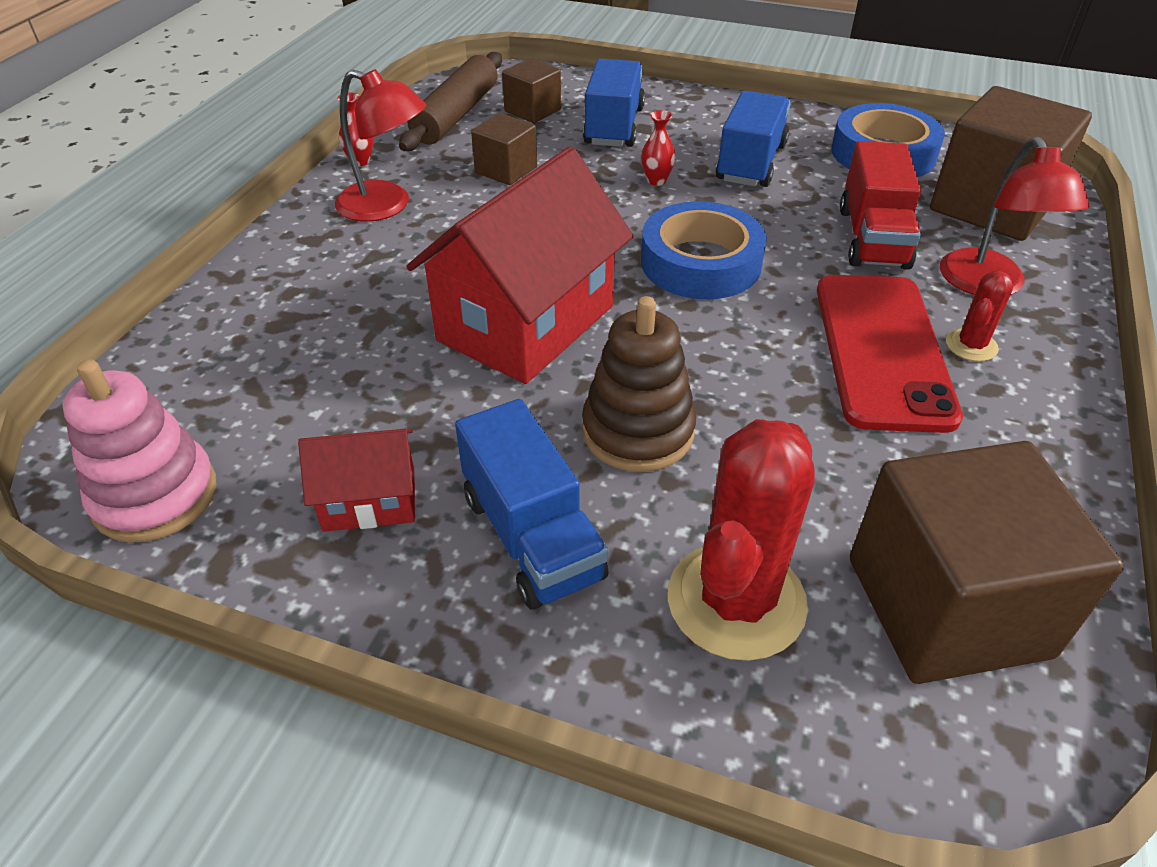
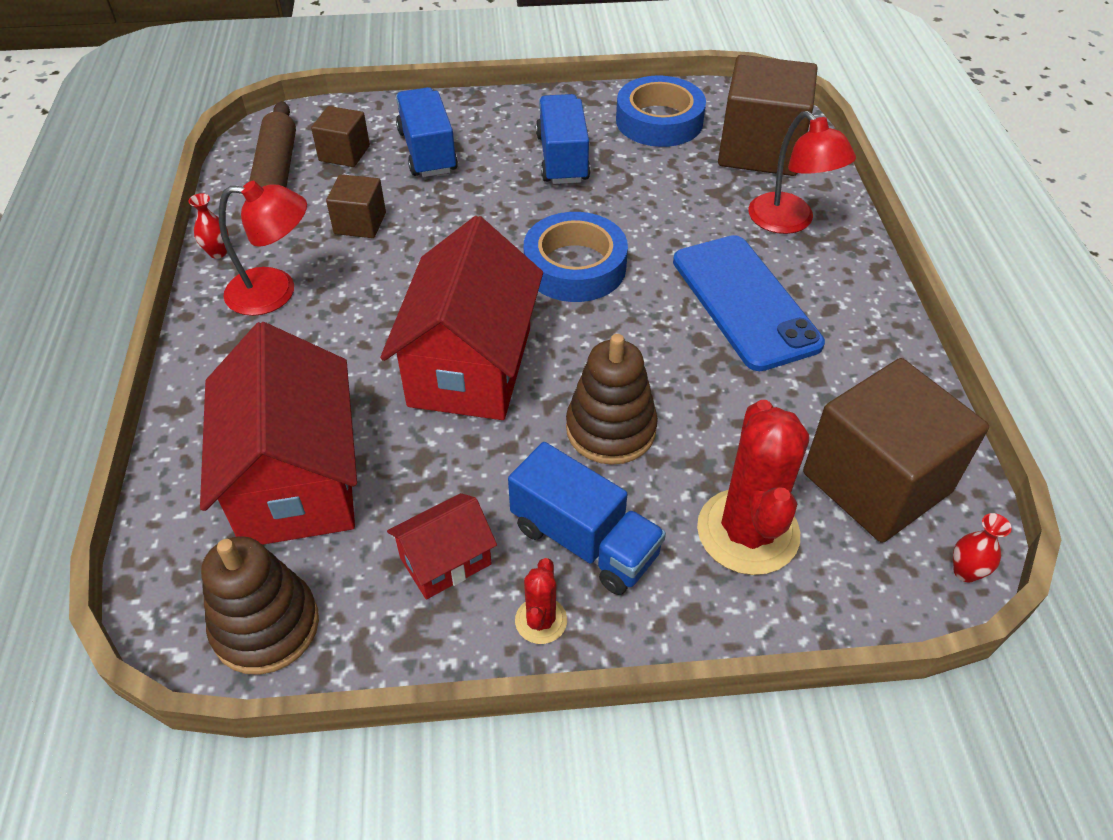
camera: 25 degrees left, 5 degrees up
(155, 496) = (266, 626): pink stacking toy -> brown stacking toy
(283, 373) = (296, 481): none -> red house
(656, 180) = (495, 198): red vase -> red vase (965, 572)
(872, 238) = (690, 204): red truck -> none
(882, 350) = (745, 302): red phone -> blue phone
(971, 345) = (801, 277): red cactus -> red cactus (541, 620)

